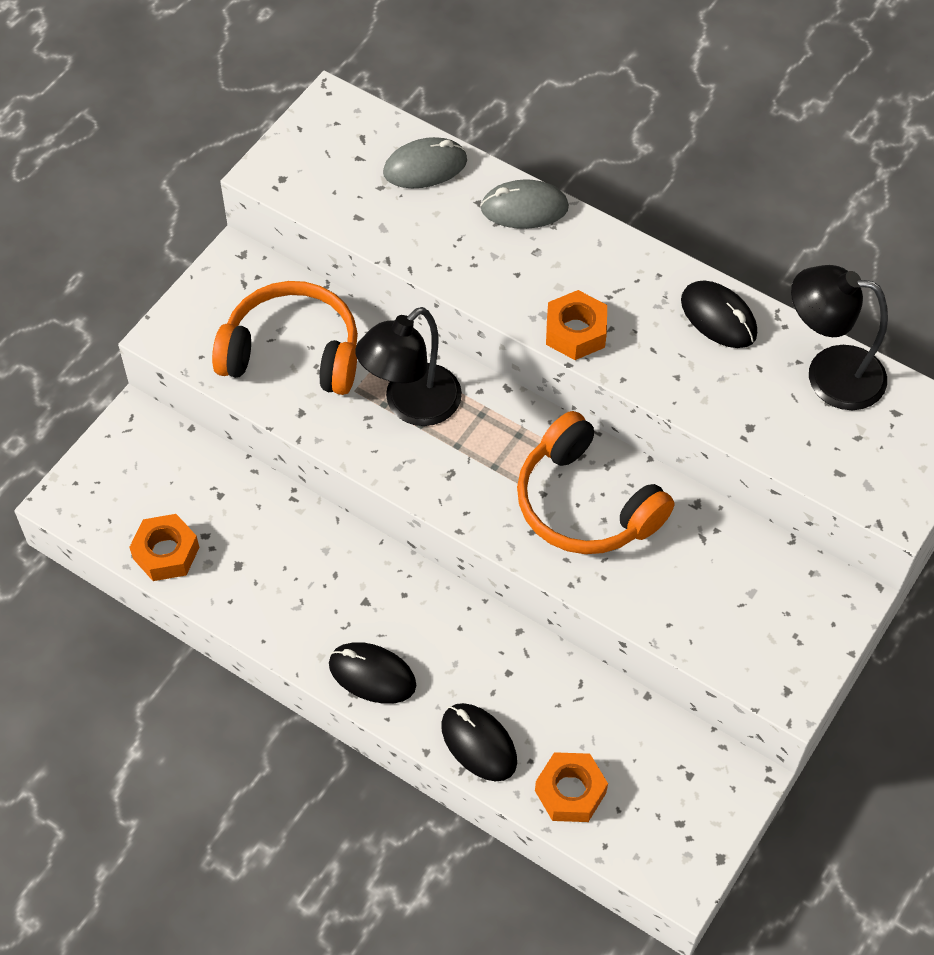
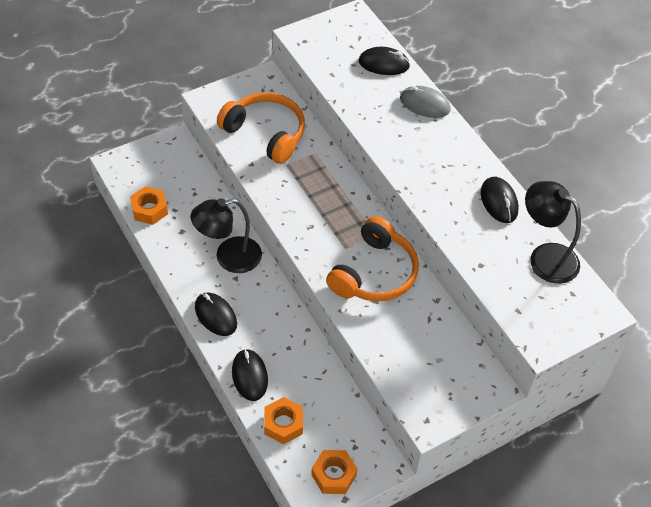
camera: 25 degrees right, 5 degrees down
(411, 405) = (311, 184): black lamp -> black lamp (229, 257)
(425, 167) = (384, 64): grey mouse -> black mouse
(575, 332) = (413, 176): orange nut -> orange nut (334, 475)
(585, 503) = (374, 273): orange headphones -> orange headphones turned 135 degrees counterclockwise

